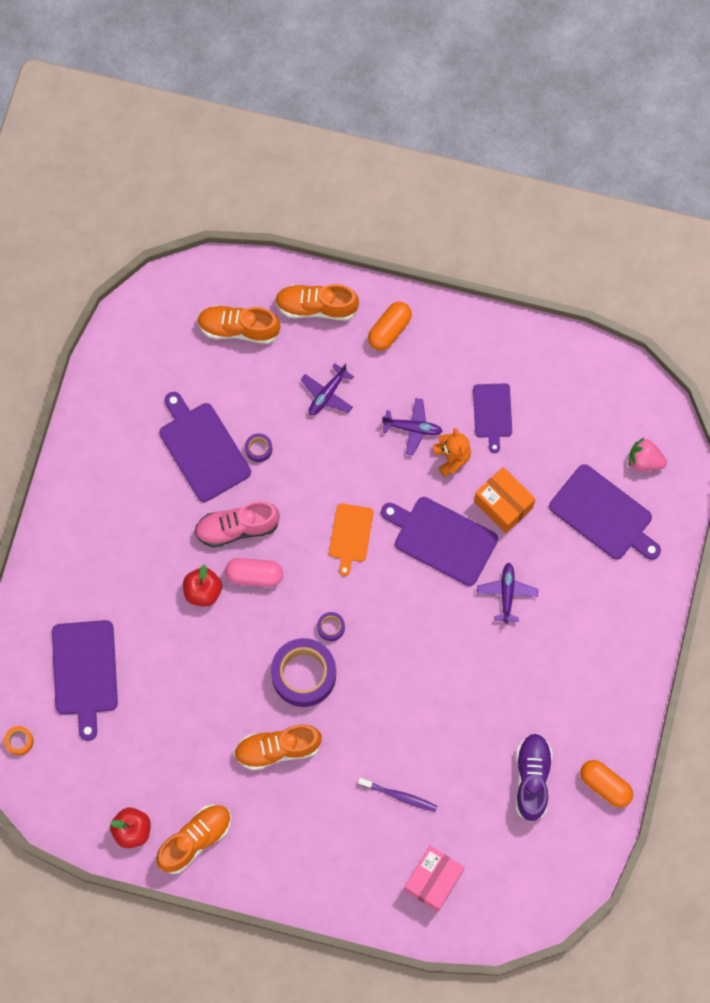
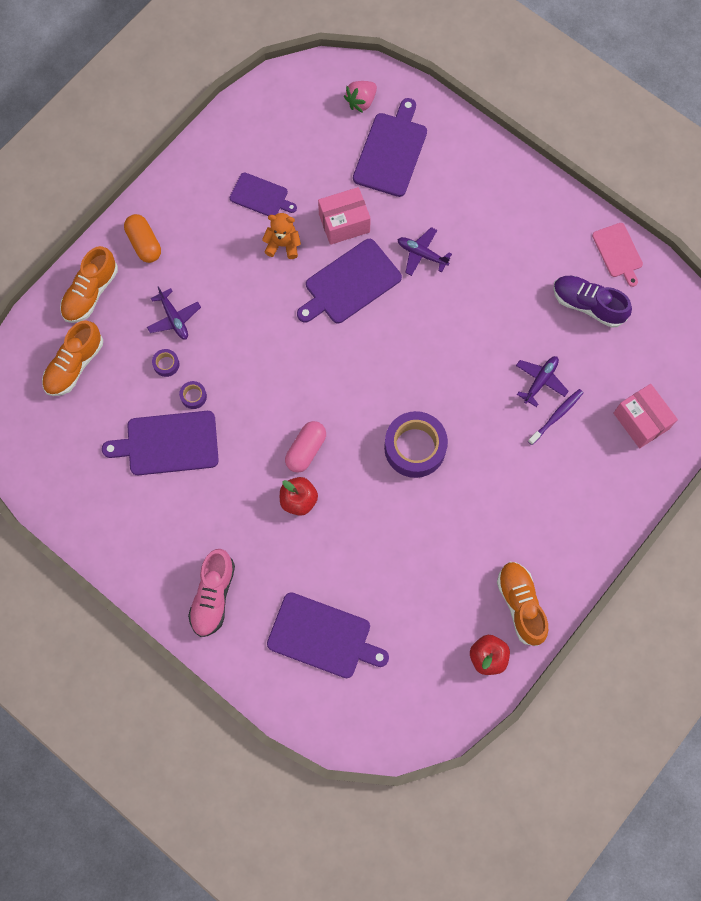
camera: 65 degrees left, 0 degrees up
(19, 741) = (360, 725): orange tape -> none
(237, 528) = (255, 446): pink shoe -> pink shoe (213, 596)
(278, 749) = (470, 498): orange shoe -> none
(331, 627) = (383, 407): purple tape -> purple tape (166, 364)
(350, 535) = (310, 355): orange cutting board -> none
(412, 428) = (241, 263): purple plane -> purple plane (540, 381)
(503, 504) = (344, 223): orange box -> pink box
(604, 514) = (391, 151): purple cutting board -> purple cutting board turned 45 degrees counterclockwise
(605, 785) = (618, 252): orange capsule -> pink cutting board

